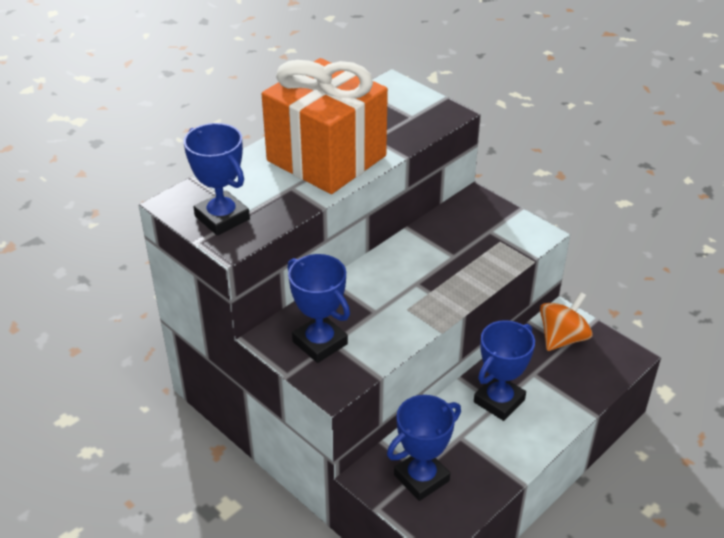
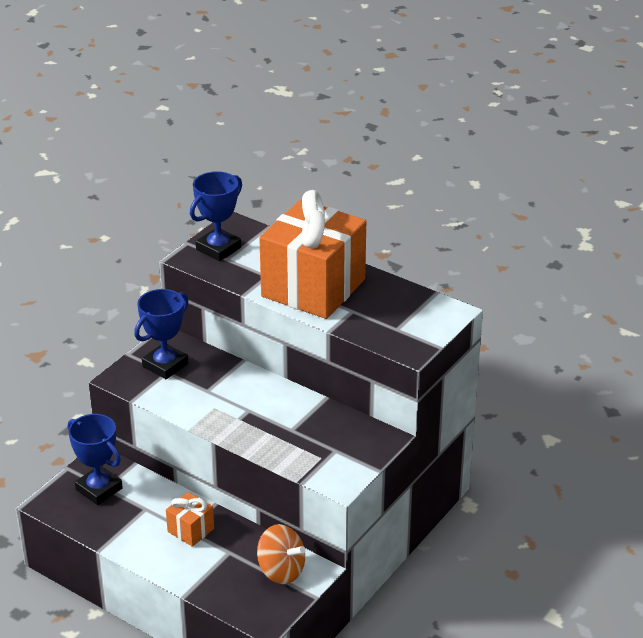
camera: 80 degrees right, 5 degrees down
(499, 401) = (191, 530): blue trophy -> orange gift

